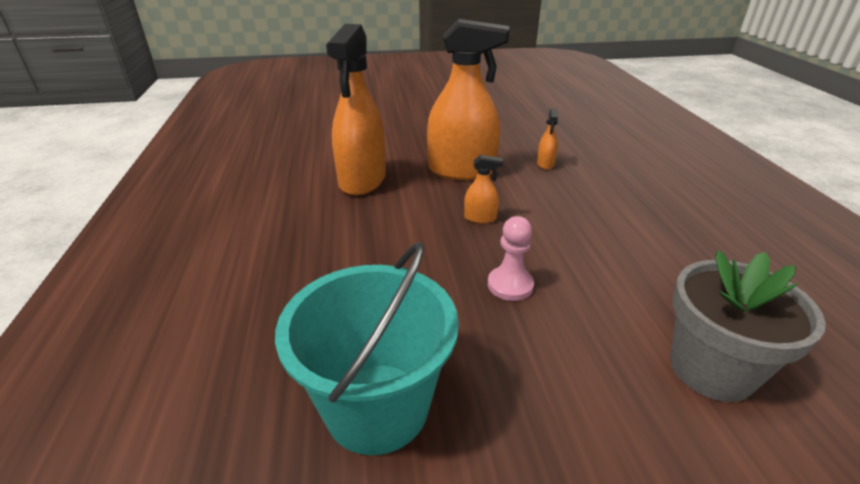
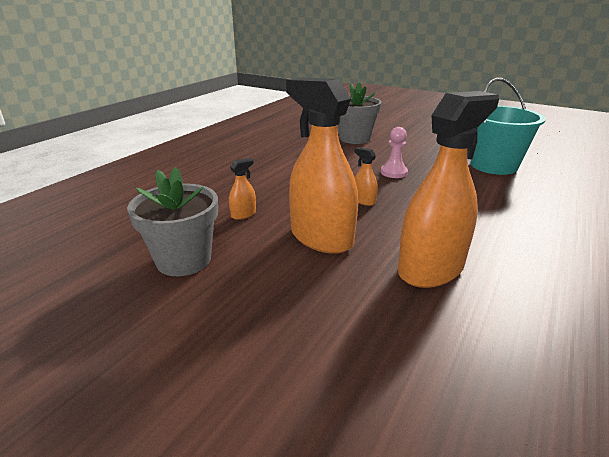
camera: 140 degrees left, 5 degrees down
(514, 130) = (184, 260): none -> grey flower pot

